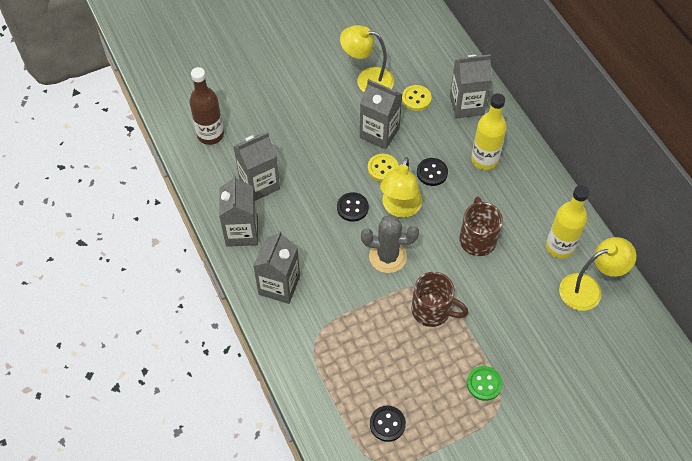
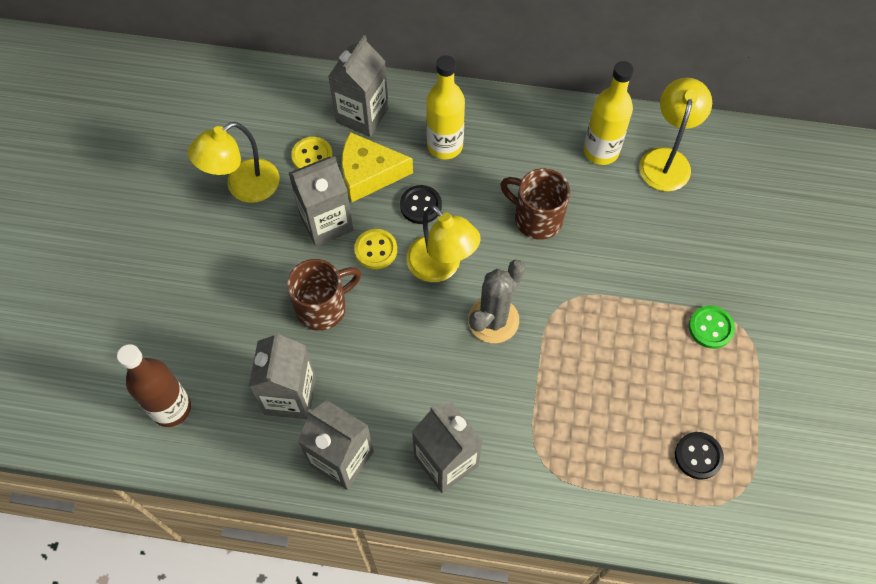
camera: 55 degrees left, 5 degrees up
(352, 208) = (403, 315): black button -> none
(430, 133) = (369, 174): none -> yellow cheese
(432, 310) = (592, 319): brown mug -> brown mug (323, 307)

